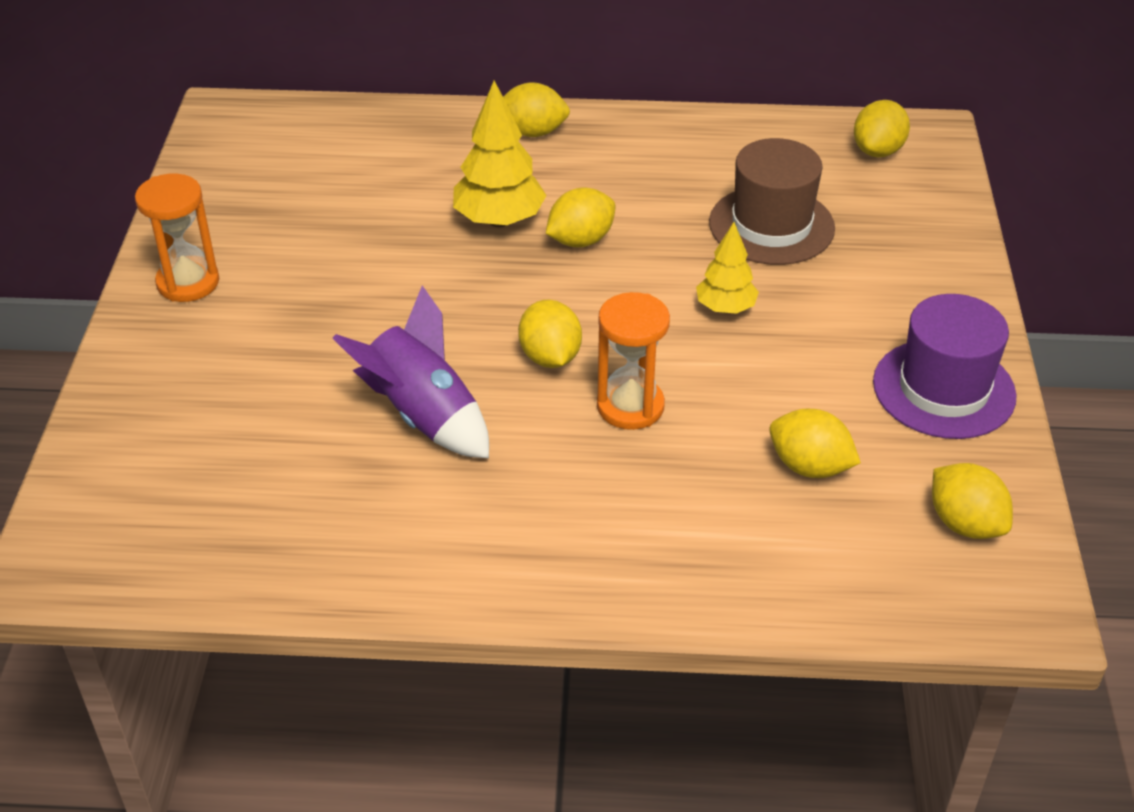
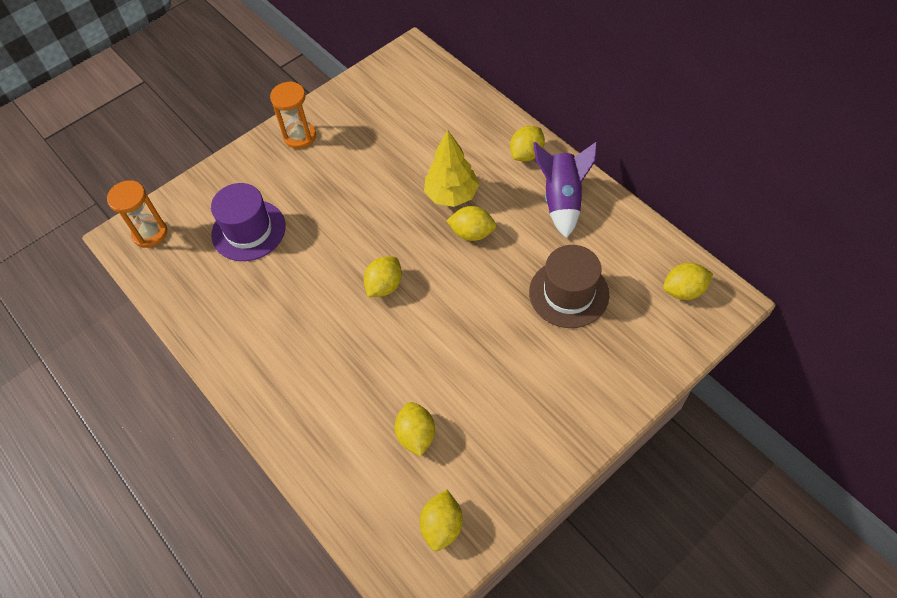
camera: 50 degrees right, 15 degrees up
(423, 415) = (305, 274): purple rocket -> purple rocket (562, 200)
(532, 132) = (526, 154): yellow lemon -> yellow lemon turned 75 degrees clockwise
(630, 406) = (384, 338): orange hourglass -> orange hourglass (150, 233)
(725, 308) = (487, 322): yellow tree -> none
(944, 389) = (527, 451): purple hat -> purple hat (248, 230)

